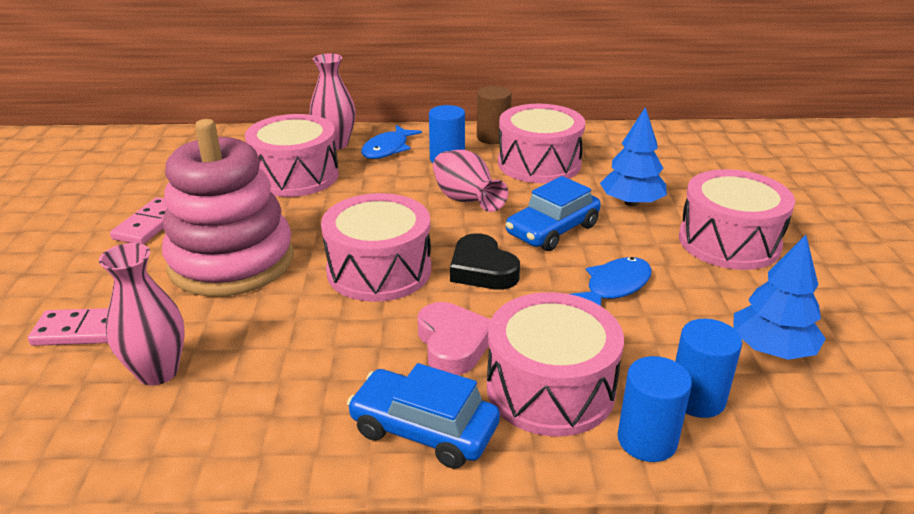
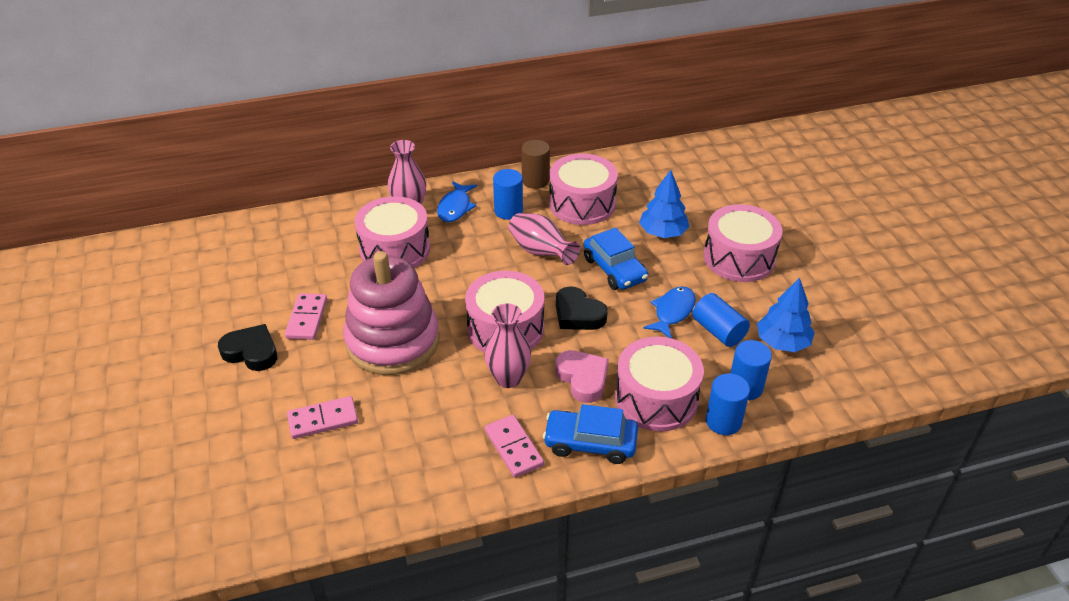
camera: 15 degrees left, 10 degrees up
(63, 246) = (251, 352): none -> black heart
(158, 372) = (396, 440): pink vase -> pink vase (508, 378)
(309, 414) = (514, 448): none -> pink domino
(552, 230) = (614, 269): blue car -> blue car turned 60 degrees counterclockwise
(674, 319) = (718, 331): none -> blue cylinder

